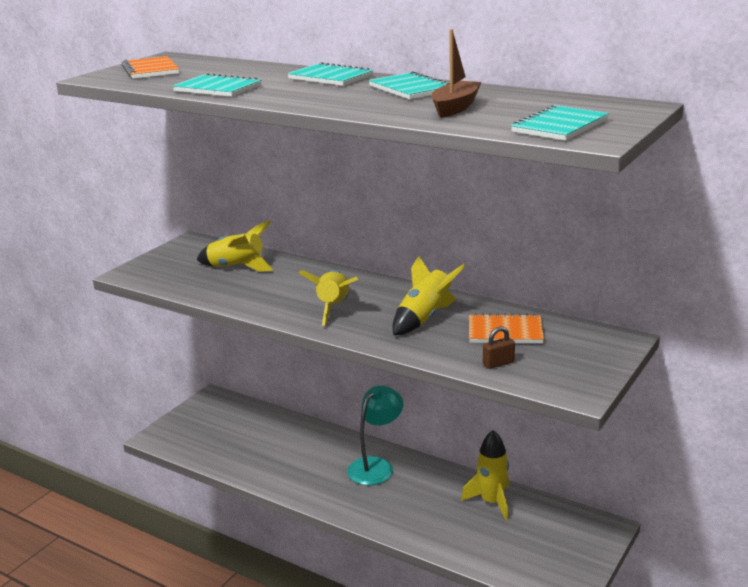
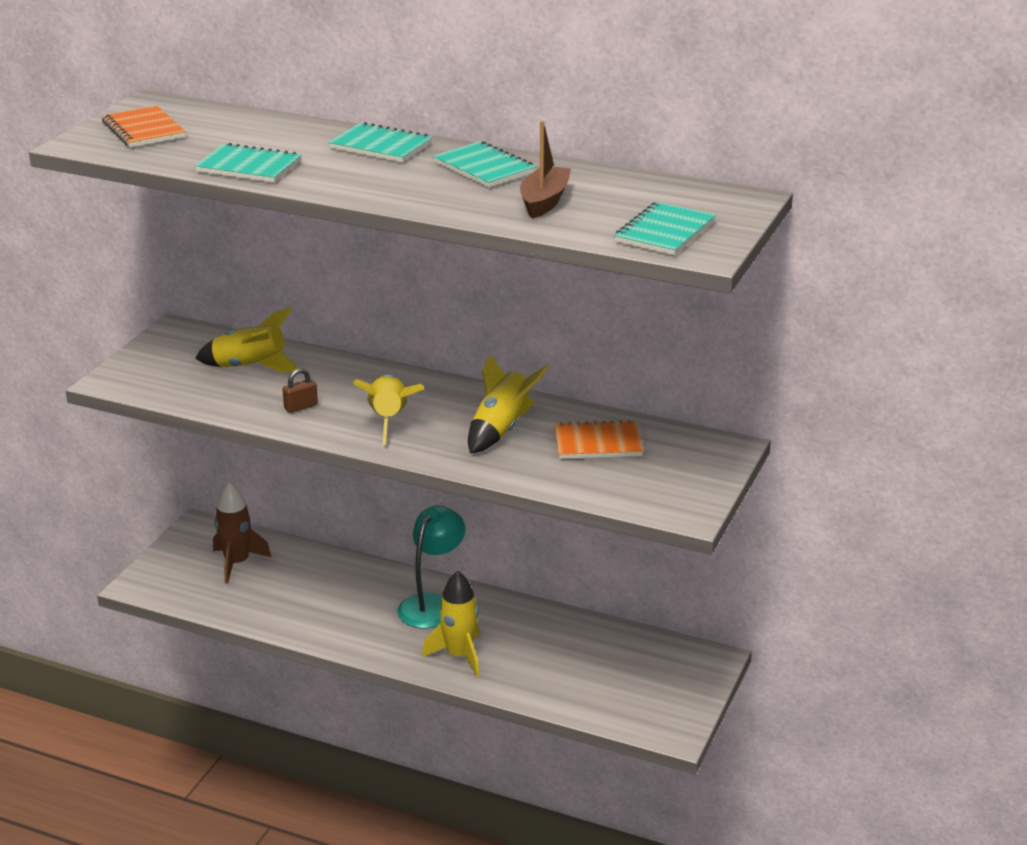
camera: 10 degrees left, 5 degrees up
(233, 425) = (237, 563): none -> brown rocket
(491, 502) = (578, 638): yellow rocket -> yellow rocket (459, 655)
(498, 363) = (595, 483): brown padlock -> brown padlock (301, 407)

